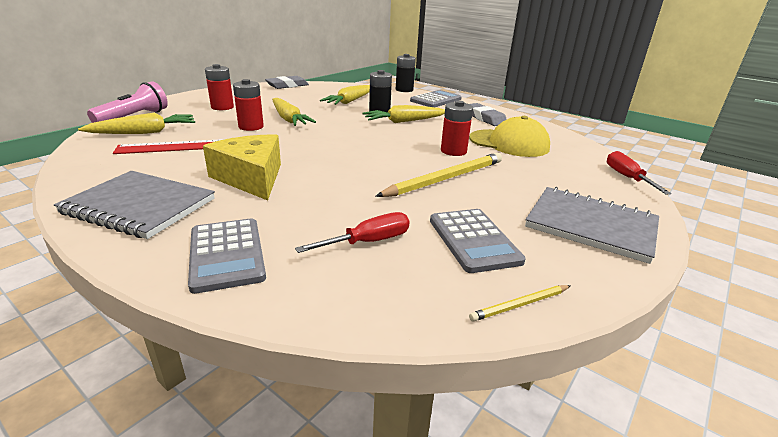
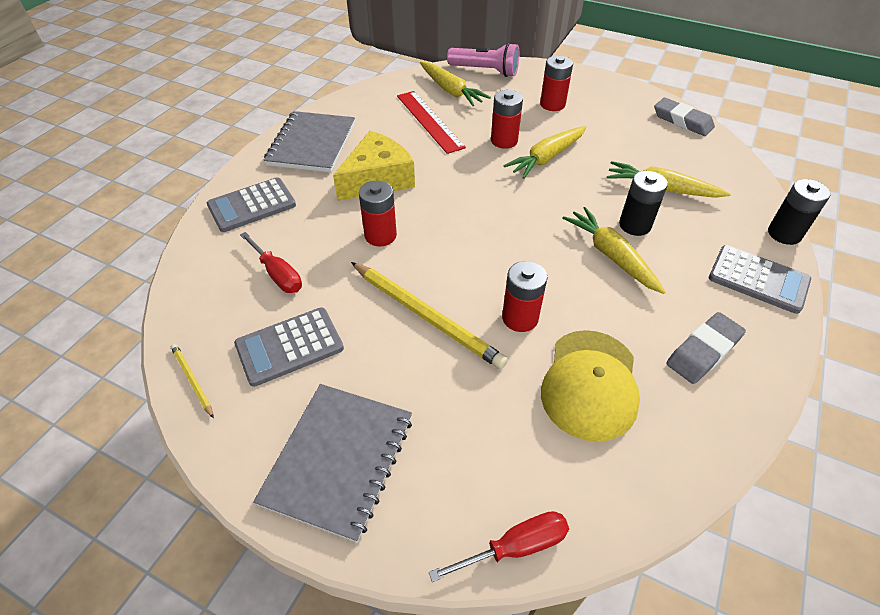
camera: 80 degrees right, 20 degrees up
(339, 185) = (380, 235): none -> red battery

